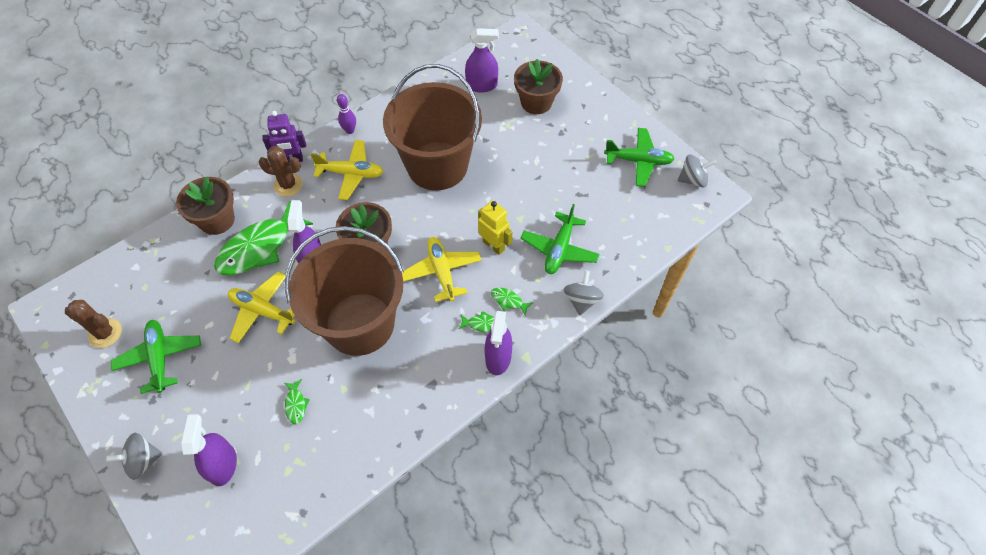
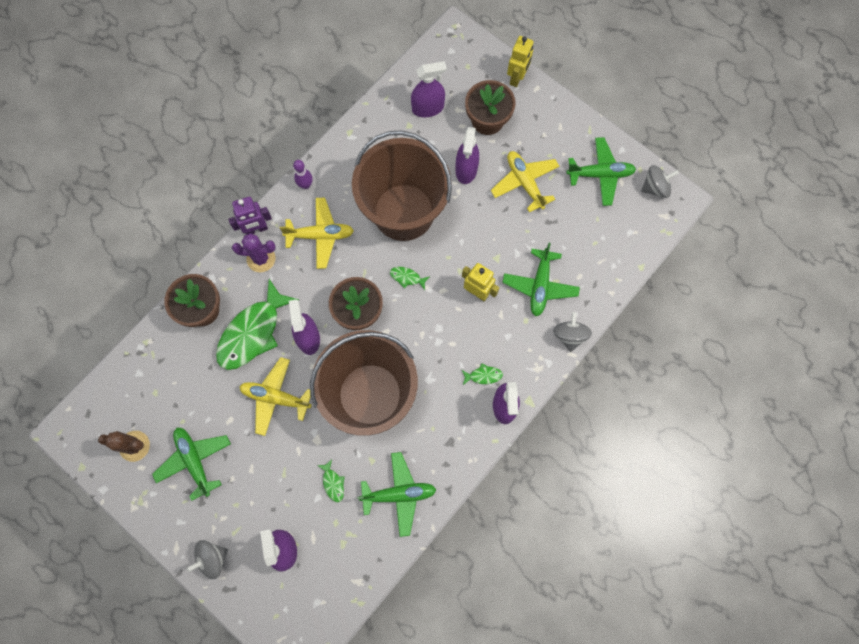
camera: 10 degrees left, 15 degrees up
(288, 185) = (261, 259): brown cactus -> purple cactus
(363, 428) = (399, 494): none -> green plane
(442, 272) = (434, 328): yellow plane -> yellow plane (524, 182)
(507, 139) = (466, 169): none -> purple spray bottle
(508, 301) = (502, 348): green fish -> green fish (407, 277)
(571, 73) = (517, 78): none -> yellow robot

